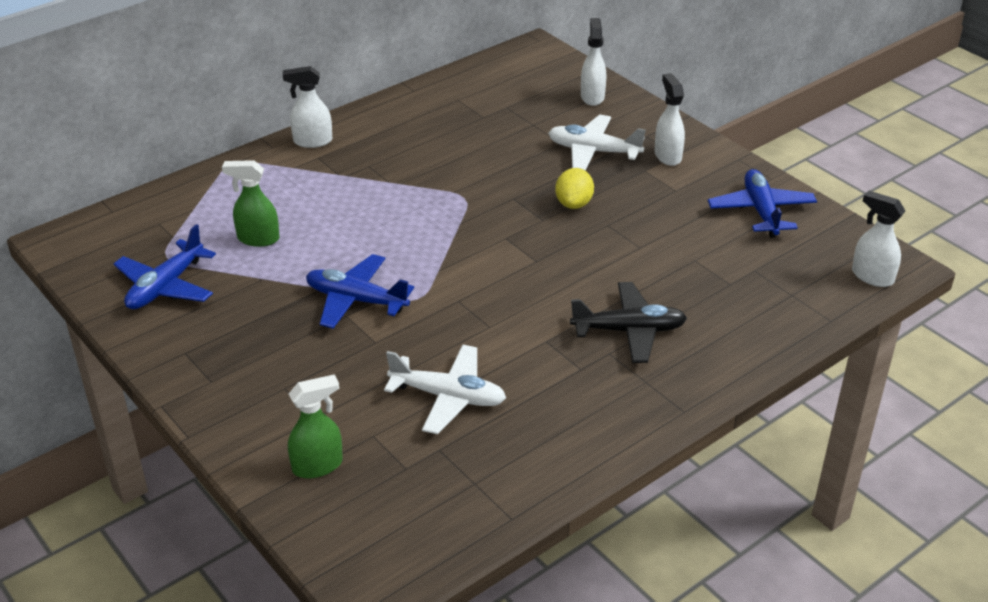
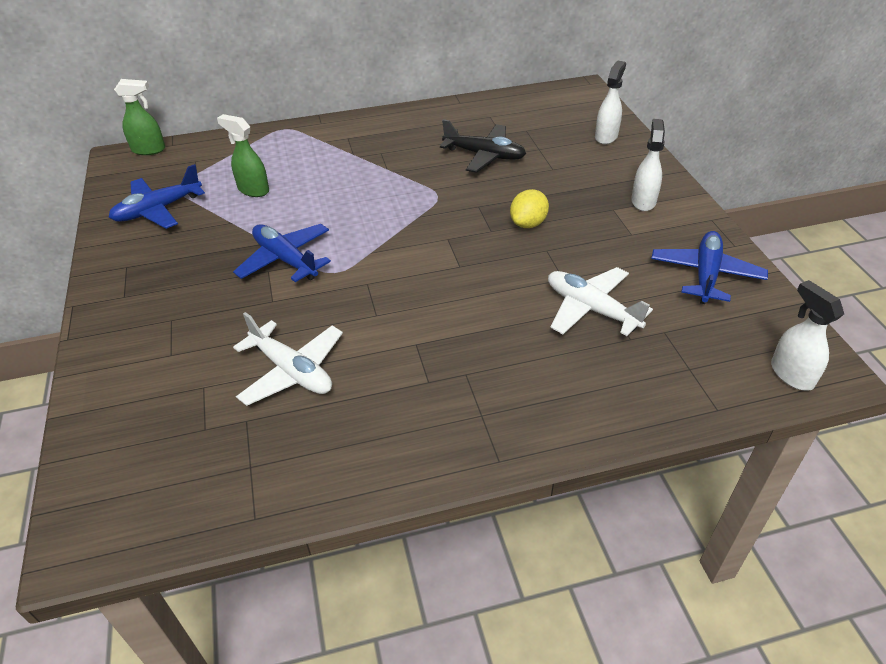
camera: 25 degrees right, 5 degrees up
(312, 141) = (353, 125): white spray bottle -> none
(318, 465) = (138, 400): green spray bottle -> green spray bottle (149, 150)
(593, 151) = (576, 182): white plane -> white plane (591, 309)
(629, 331) = (499, 357): black plane -> black plane (484, 155)

